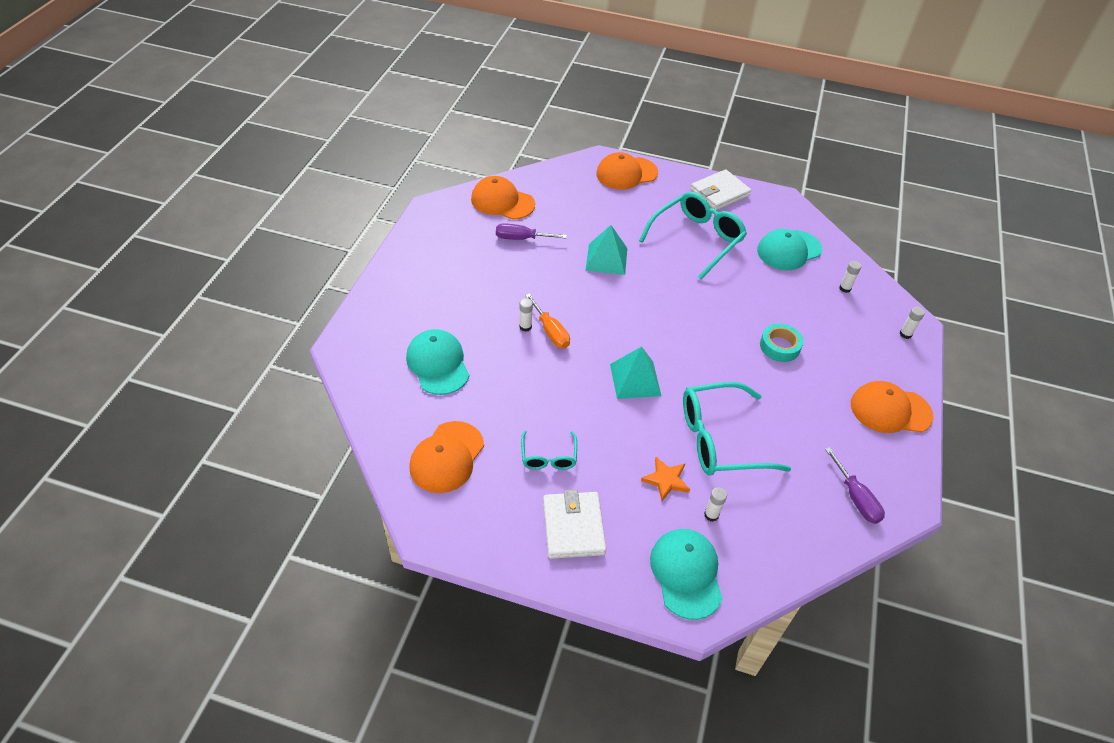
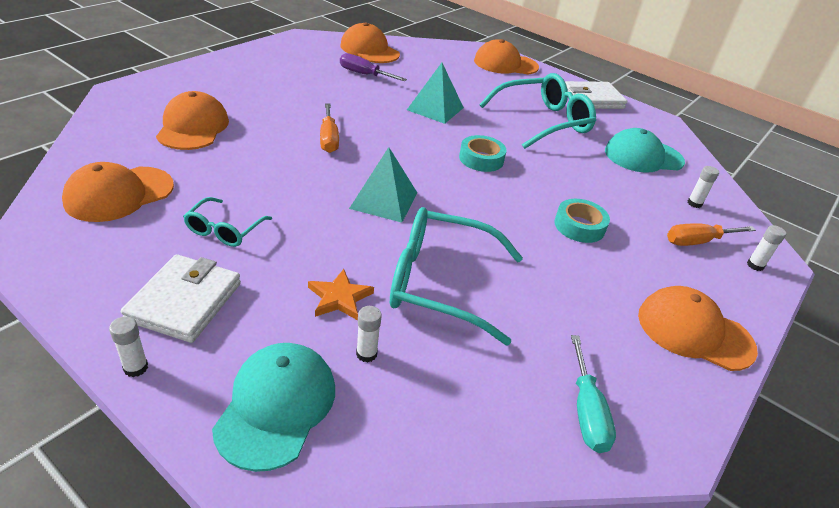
camera: 20 degrees right, 10 degrees down
(438, 364) = (193, 127): turquoise cap -> orange cap
(525, 327) = (307, 128): white glue stick -> white glue stick (136, 368)
(676, 305) = (481, 159): none -> turquoise tape
(856, 498) = (586, 411): purple screwdriver -> turquoise screwdriver
(861, 327) = (697, 241): none -> orange screwdriver

